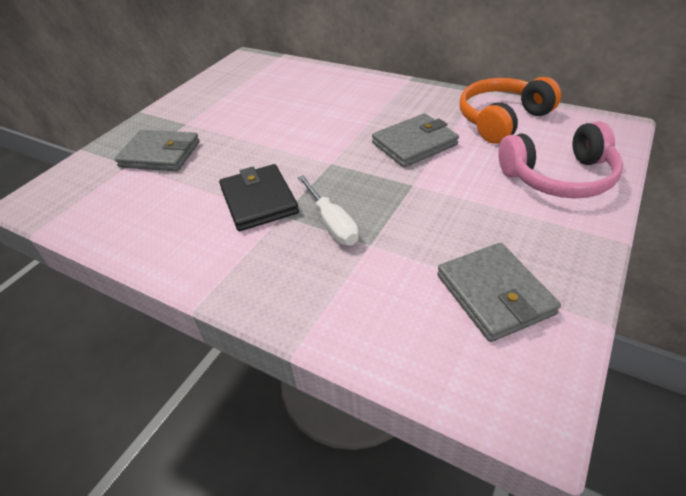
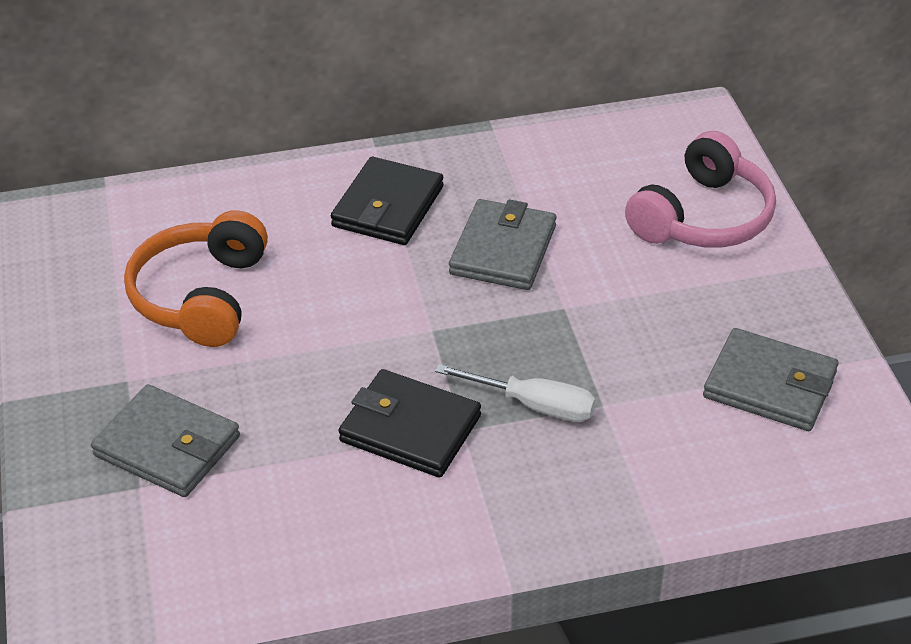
camera: 45 degrees left, 0 degrees up
(160, 154) = (167, 446): grey wallet -> grey wallet turned 60 degrees clockwise
(382, 104) = (388, 206): none -> black wallet
(502, 120) = (568, 163): orange headphones -> orange headphones (201, 296)

